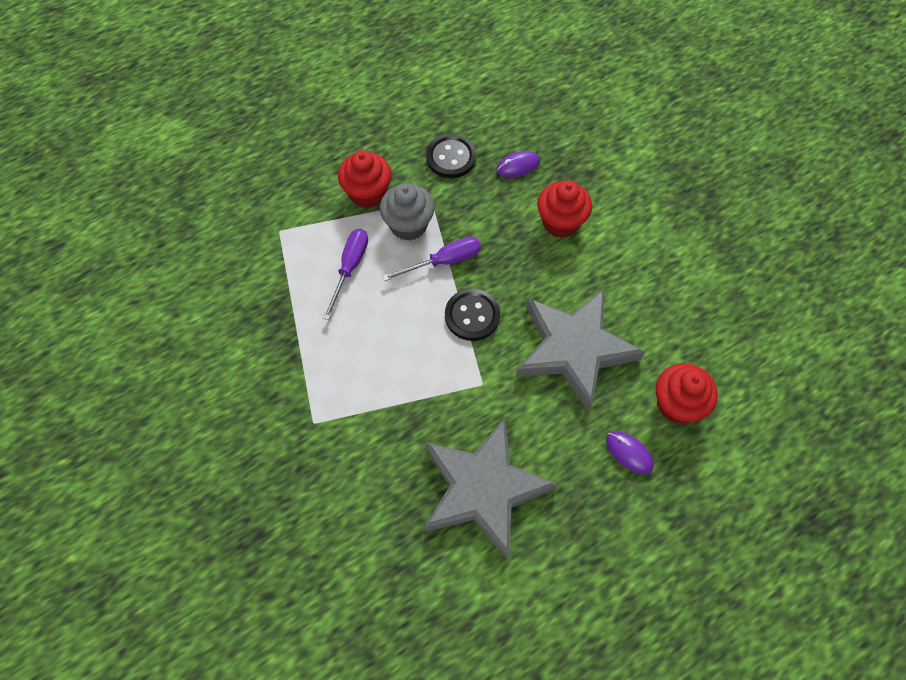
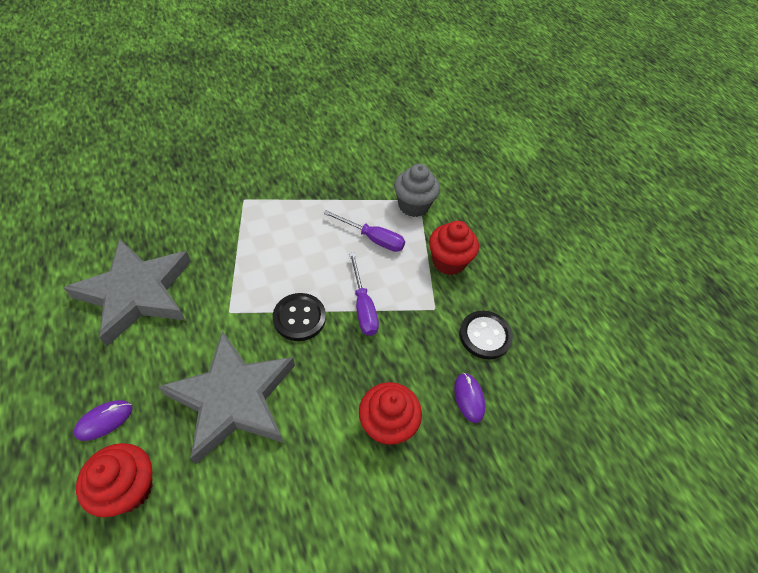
camera: 95 degrees right, 10 degrees down
(408, 225) = (408, 286): grey cupcake -> grey cupcake (413, 206)

